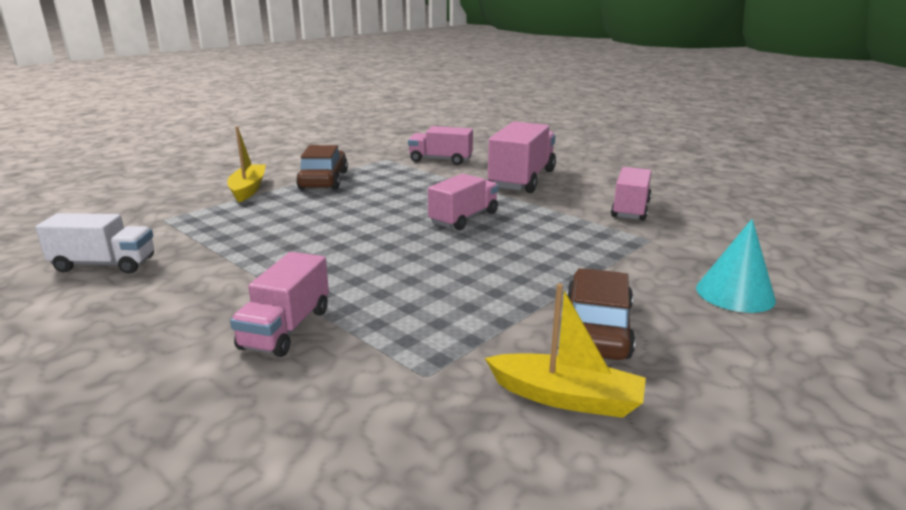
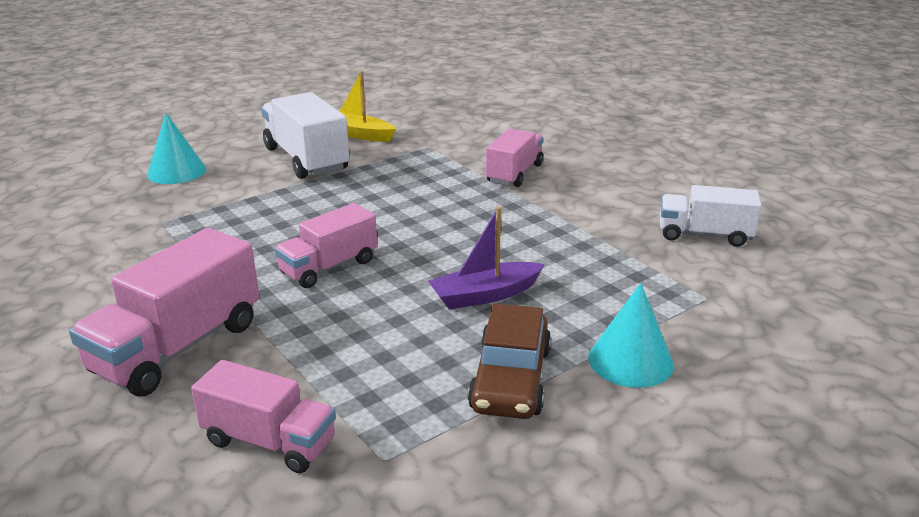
camera: 170 degrees left, 5 degrees up
(248, 189) = (630, 361): yellow boat -> turquoise cone
(336, 210) = (485, 295): none -> purple boat
(596, 328) = (306, 159): brown car -> white truck
(630, 209) = (114, 265): pink truck -> none

